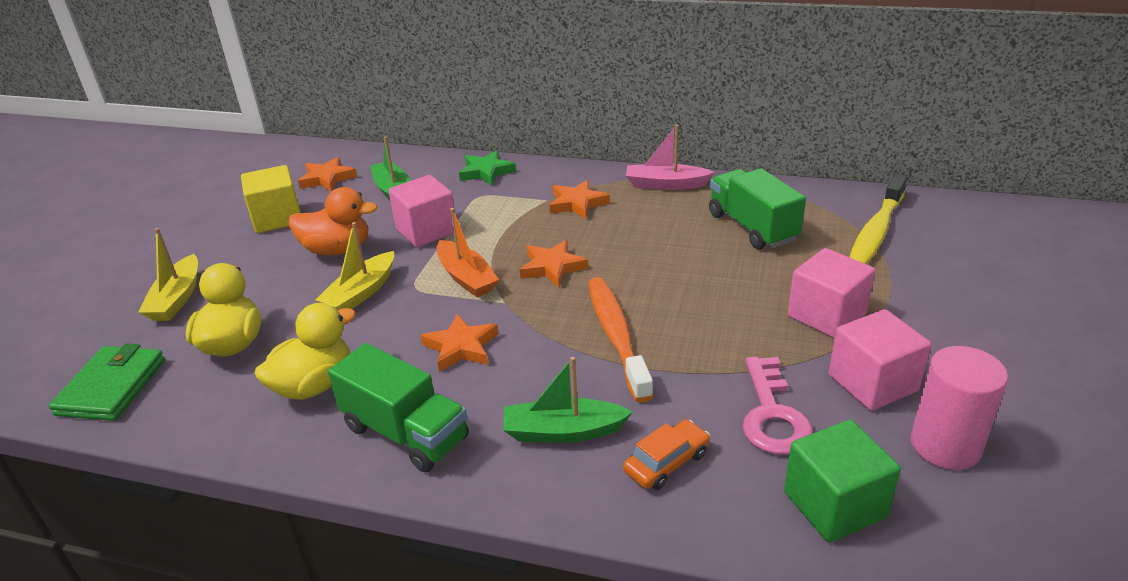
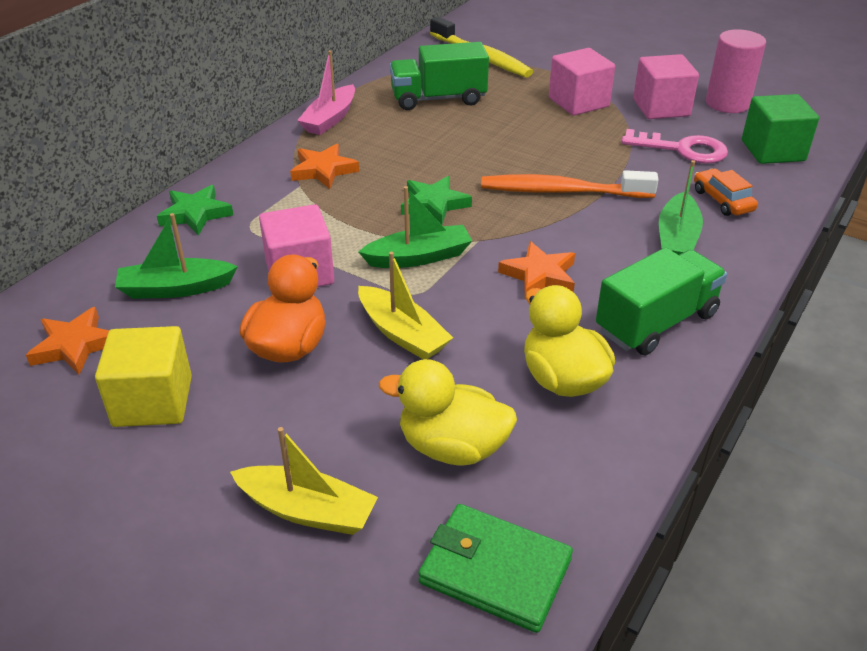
camera: 75 degrees left, 5 degrees up
(466, 278) = (419, 257): orange boat -> green boat
(552, 267) = (434, 204): orange star -> green star

